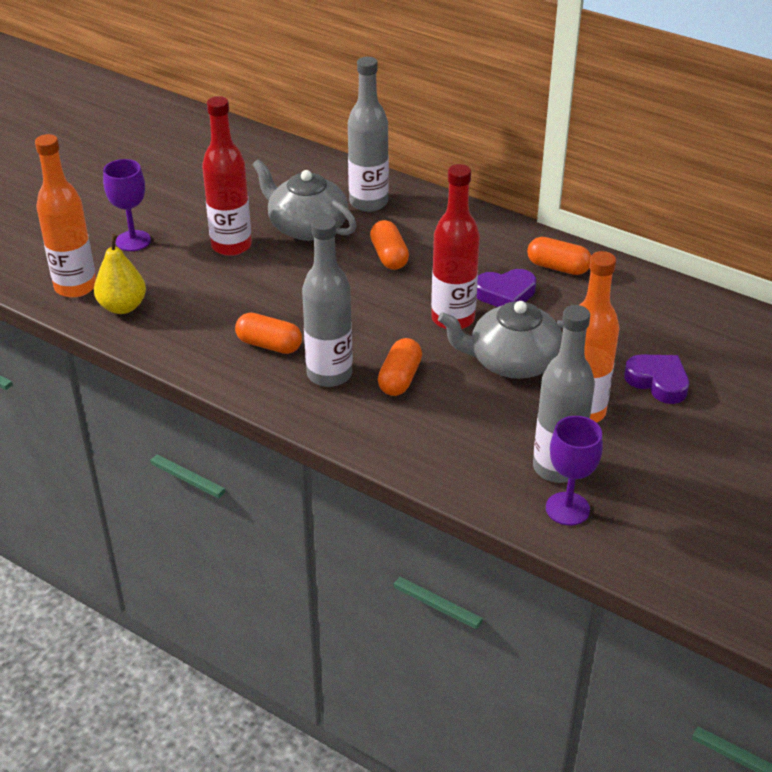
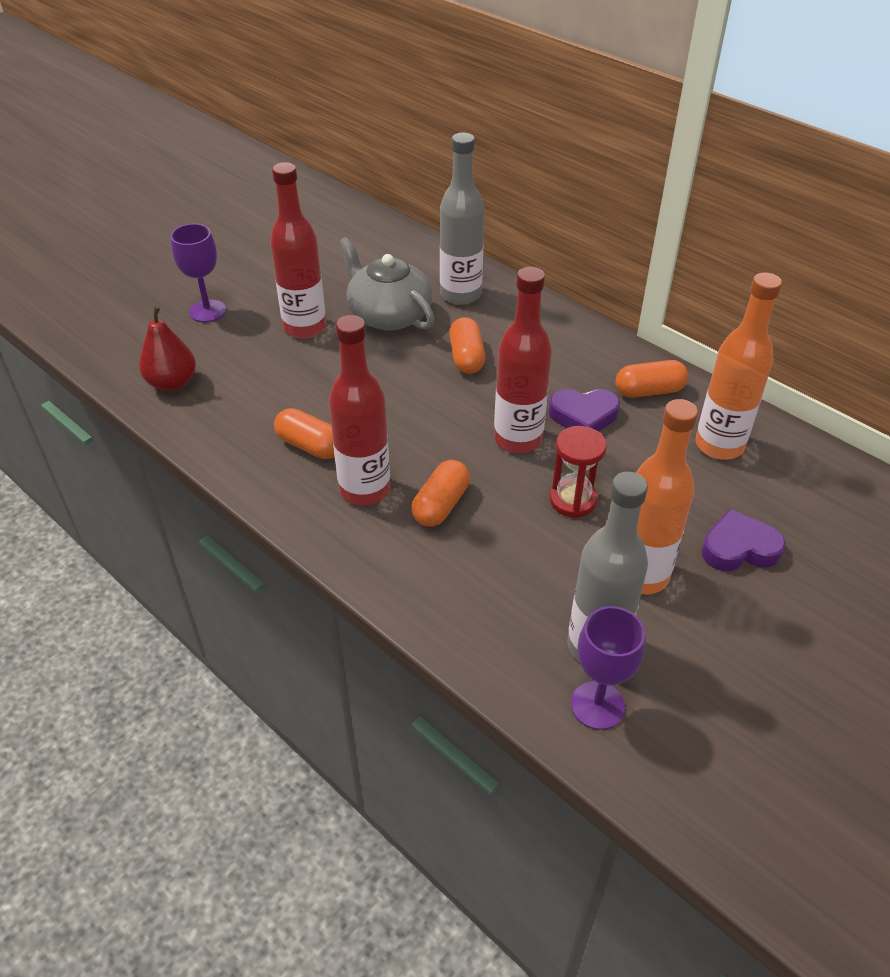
camera: 10 degrees right, 5 degrees up
(75, 287) = (133, 355): orange bottle -> orange bottle (719, 445)
(123, 307) = (172, 383): yellow pear -> red pear
(329, 374) = (365, 489): grey bottle -> red bottle
(512, 362) = (573, 500): grey teapot -> red hourglass
(558, 267) = (649, 391): orange capsule -> orange capsule turned 45 degrees counterclockwise
(658, 382) = (739, 548): purple heart -> purple heart turned 60 degrees counterclockwise

